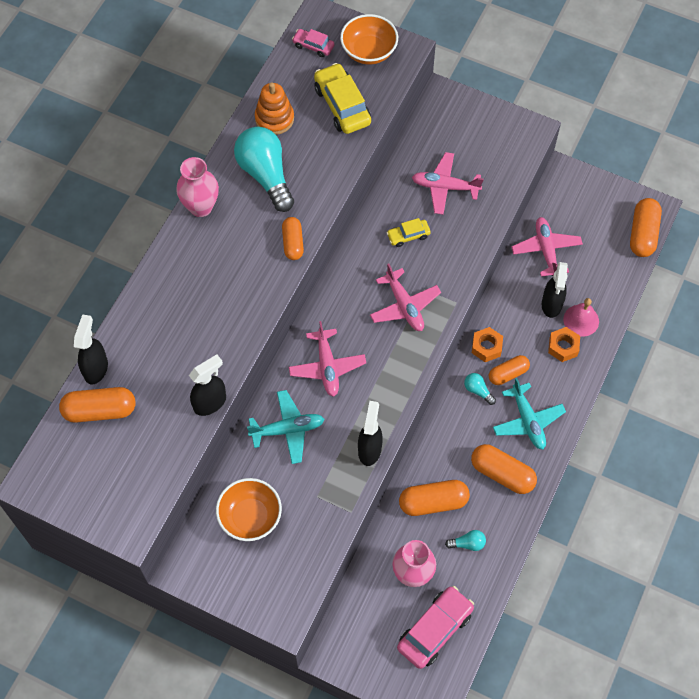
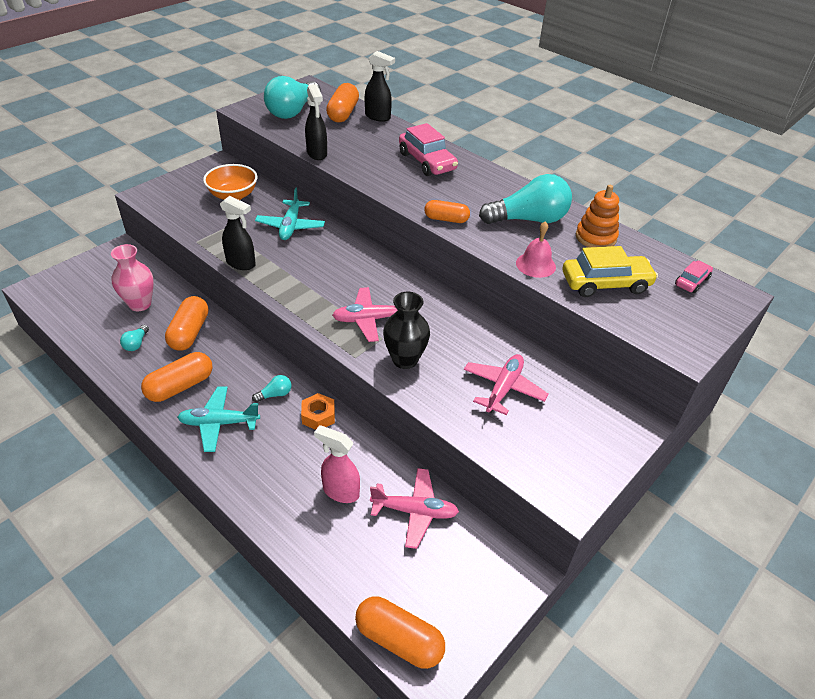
camera: 105 degrees right, 20 degrees down
(114, 470) = (293, 111): none -> turquoise light bulb
(201, 207) = (505, 181): pink vase -> none
(327, 367) = (334, 258): pink plane -> none
(369, 51) = (682, 320): orange bowl -> none
(408, 236) = (450, 343): yellow car -> none
(434, 630) = (85, 304): pink car -> pink car (427, 161)
(443, 264) = (405, 360): none -> black vase
(508, 374) = (279, 424): orange capsule -> none
(551, 304) = (340, 491): black spray bottle -> pink spray bottle
(563, 347) = (283, 484): orange nut -> none
(581, 320) = (306, 514): pink bell -> pink bell (535, 265)

